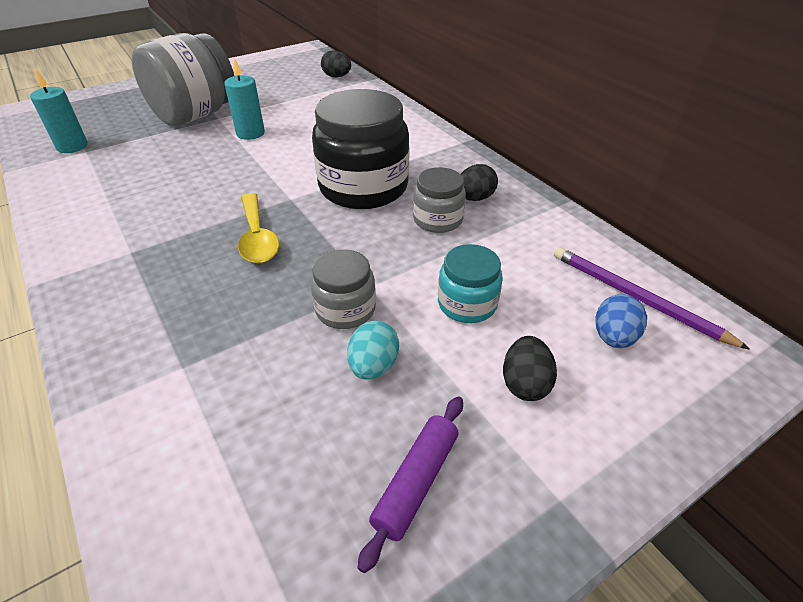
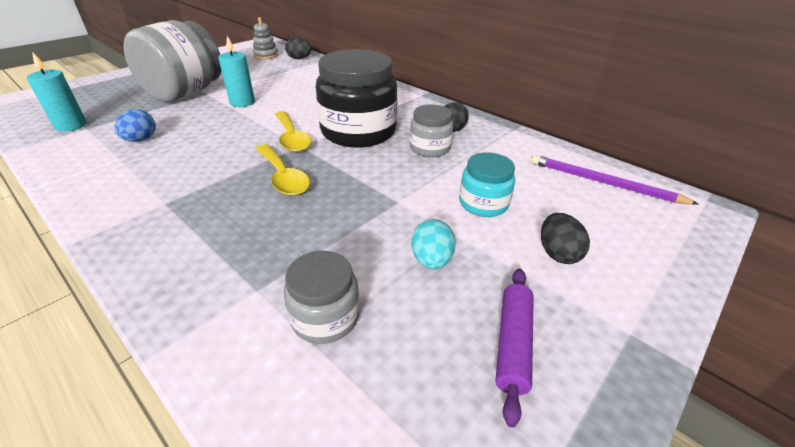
camera: 15 degrees left, 5 degrees down
(285, 187) = (291, 138): none -> yellow spoon
(300, 69) = (266, 55): none -> grey stacking toy
(345, 309) = (386, 221): grey jar -> grey jar (325, 317)
(613, 337) = (603, 211): blue egg -> blue egg (141, 140)

